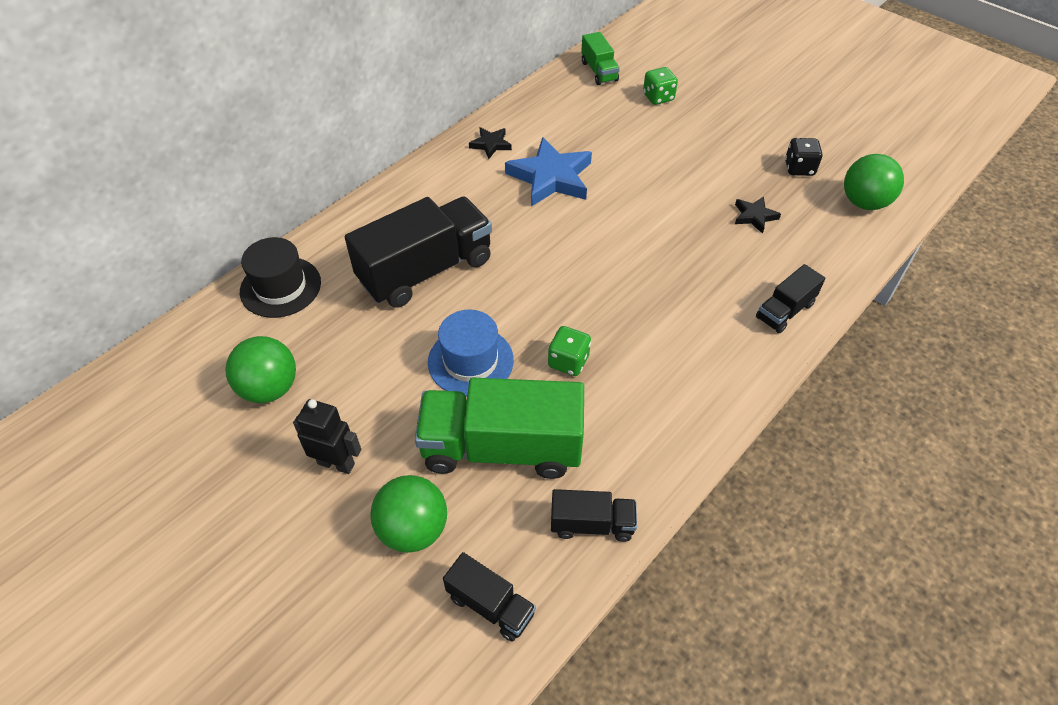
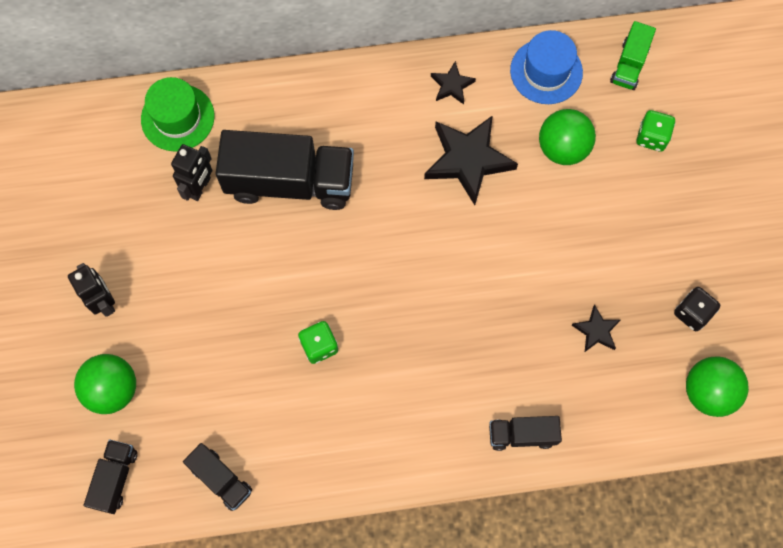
camera: 40 degrees right, 20 degrees up
(269, 388) = (107, 206): green ball -> green ball (562, 148)
(280, 287) = (177, 117): black hat -> green hat
(349, 321) = (200, 187): none -> black robot
(470, 361) = (253, 290): blue hat -> blue hat (546, 71)
(490, 605) = (115, 478): black truck -> black truck turned 150 degrees counterclockwise
(502, 448) = (214, 377): green truck -> none
(551, 177) = (468, 160): blue star -> black star

